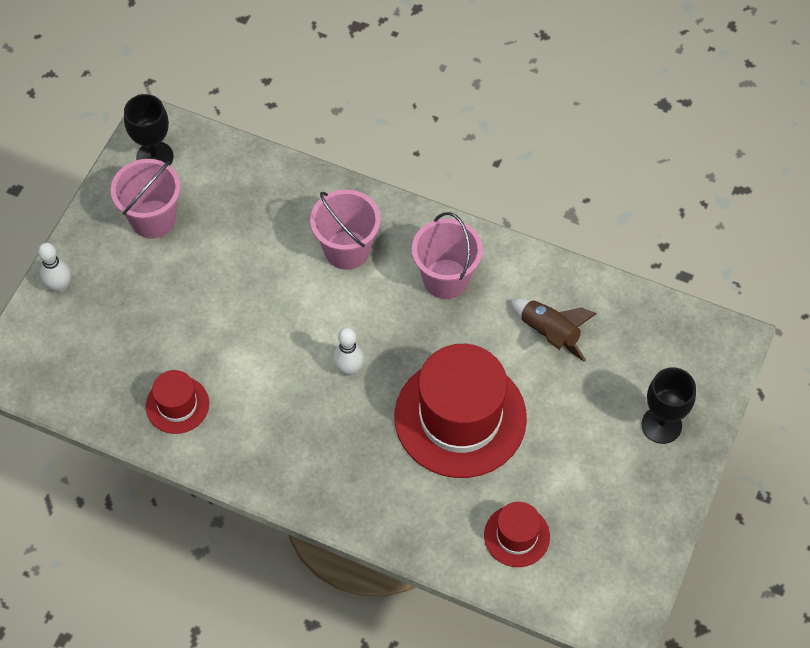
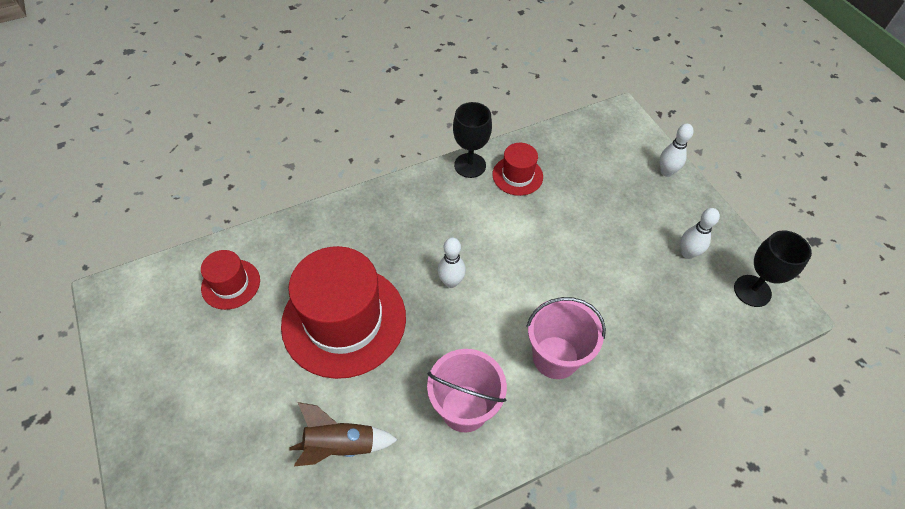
camera: 130 degrees right, 5 degrees down
(153, 219) = (687, 253): pink bucket -> white bowling pin
(661, 425) = (181, 458): black goblet -> black goblet (470, 165)

